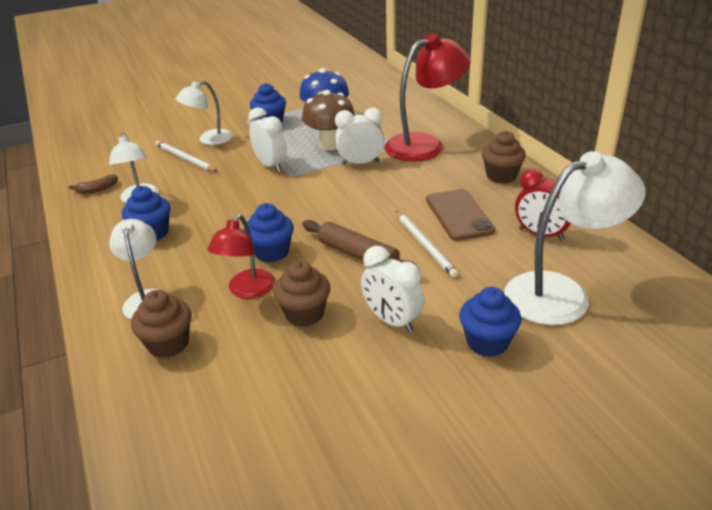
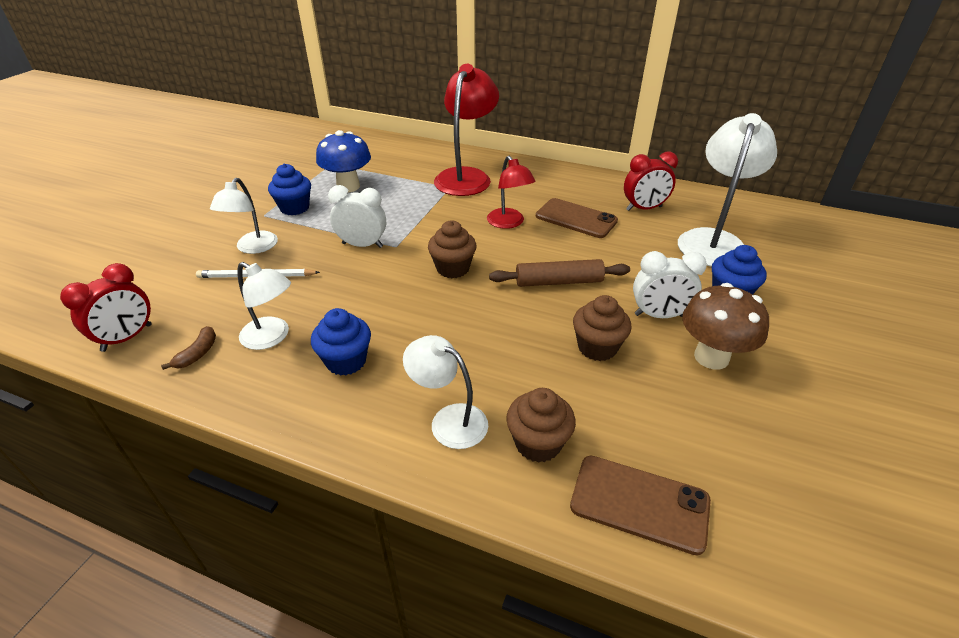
camera: 45 degrees left, 5 degrees up
(83, 165) = (127, 338): none -> red clock
(162, 418) = (639, 503): none -> brown phone
(247, 290) = (524, 357): red lamp -> red lamp (509, 223)
(271, 252) = (490, 316): blue cupcake -> none
(330, 145) = (388, 206): brown mushroom -> brown mushroom (711, 357)
(360, 163) = (440, 210): white clock -> none
(425, 245) = (590, 251): white pencil -> none
(501, 176) = (557, 179): brown cupcake -> brown cupcake (453, 268)

